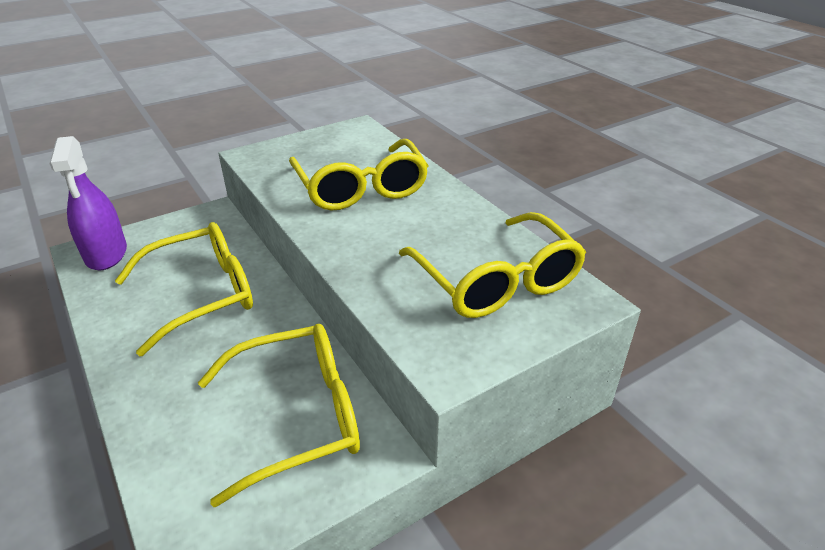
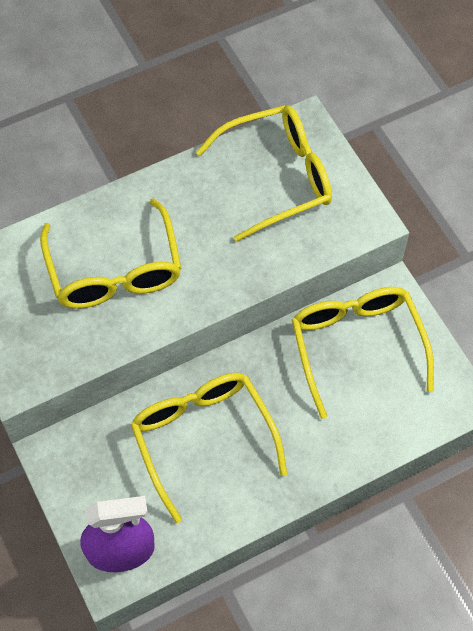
camera: 85 degrees left, 25 degrees up
(361, 188) = (114, 269): yellow glasses -> yellow glasses turned 90 degrees clockwise

